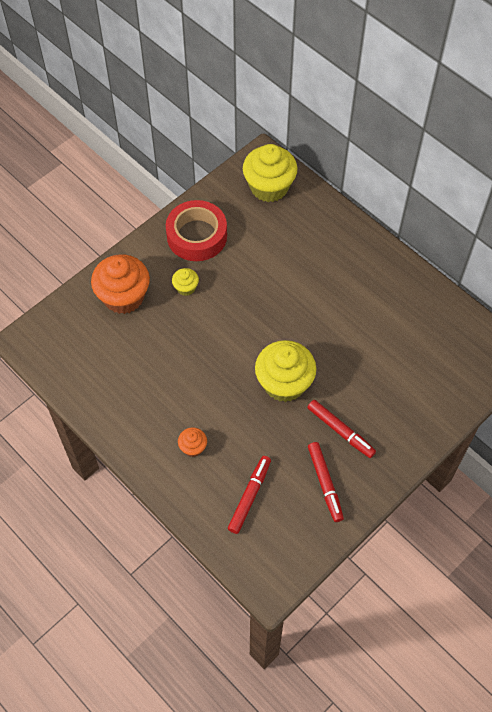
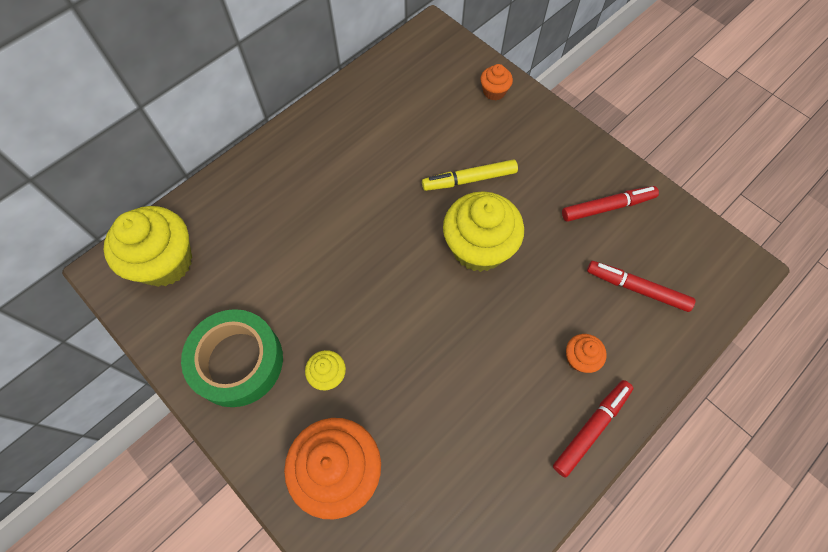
camera: 90 degrees left, 5 degrees up
(197, 236) = (237, 361): red tape -> green tape
(340, 431) = (539, 189): red marker -> red marker (591, 428)
(347, 379) = (469, 180): none -> yellow marker
(442, 402) = (494, 91): none -> orange cupcake

